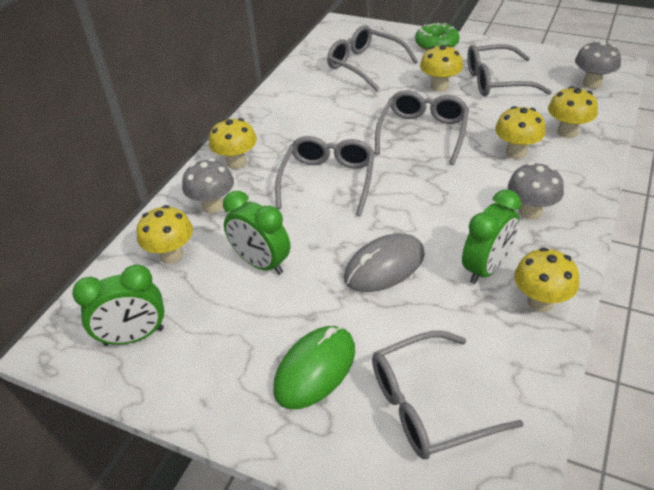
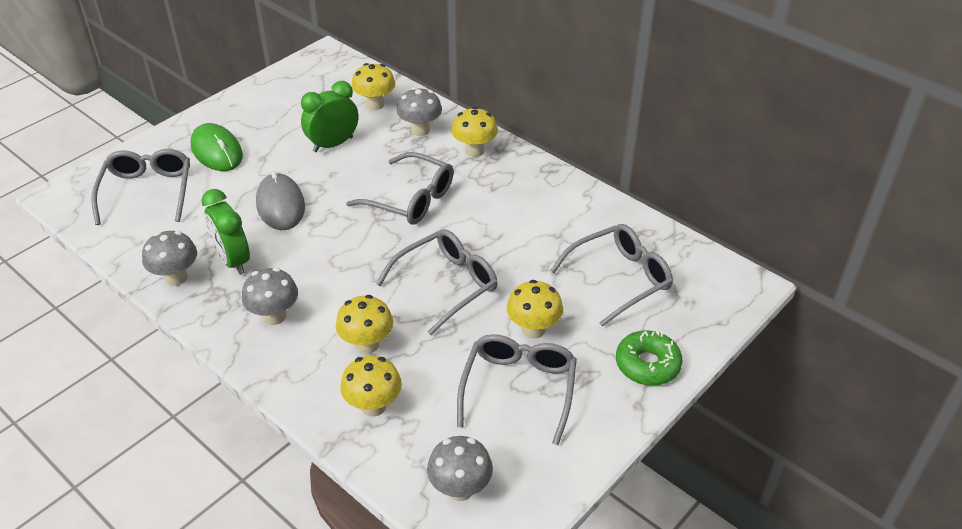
camera: 105 degrees right, 0 degrees up
(134, 337) = (307, 83): green clock -> none
(423, 132) = (447, 284): grey glasses -> grey glasses turned 75 degrees counterclockwise
(540, 302) = (176, 277): yellow mushroom -> grey mushroom

